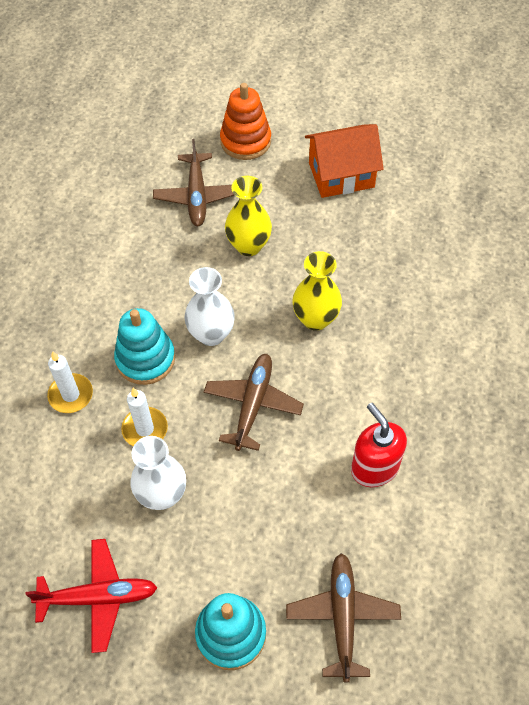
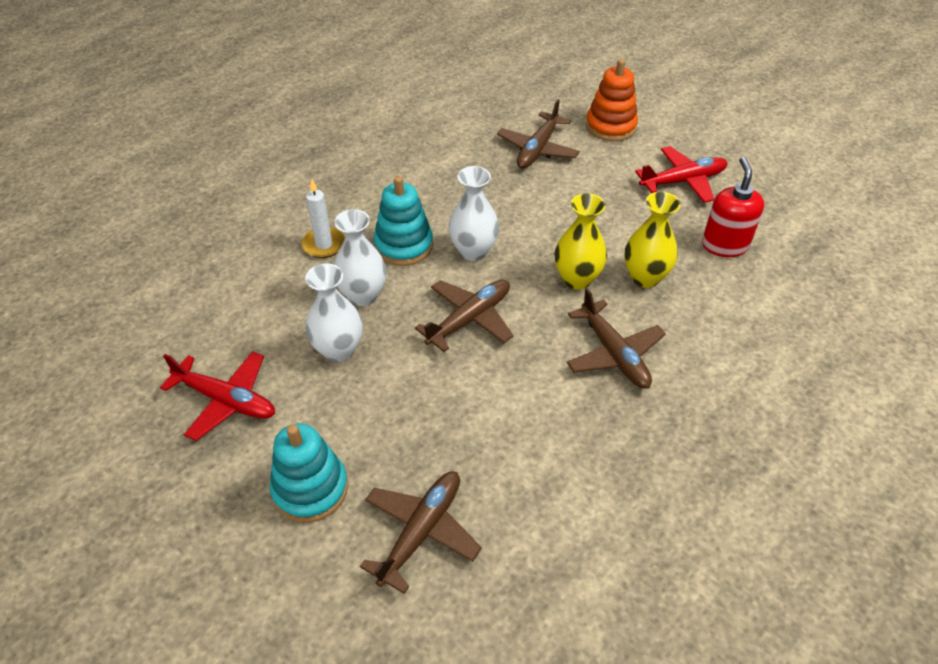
camera: 30 degrees right, 10 degrees down
(145, 429) = (363, 295): white candle -> white vase
(249, 246) = (556, 201): yellow vase -> yellow vase (645, 277)
(341, 175) = (682, 181): orange house -> red plane
(374, 467) = (545, 422): red soap dispenser -> red soap dispenser (724, 245)
(387, 376) = (613, 353): none -> brown plane

